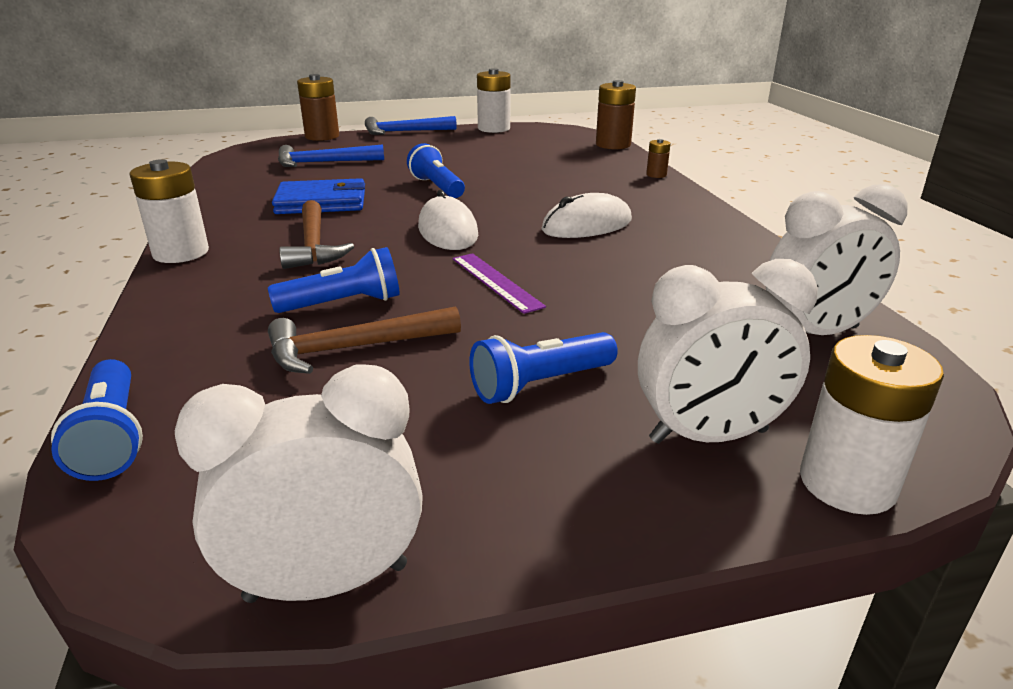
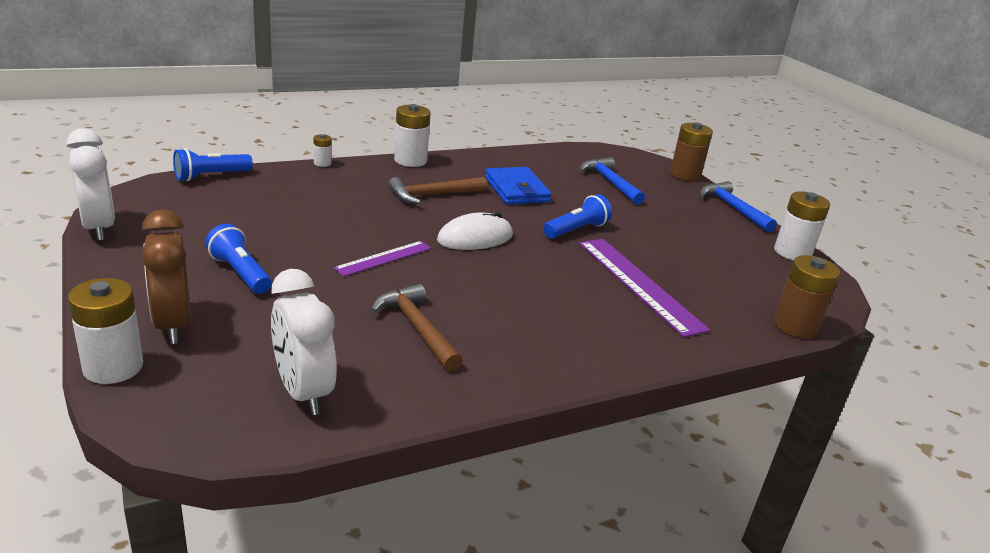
camera: 75 degrees right, 0 degrees up
(137, 319) = (322, 163): none -> white battery
(343, 304) = (344, 211): blue flashlight -> none
(354, 348) = (287, 218): brown hammer -> brown hammer (417, 328)
(552, 177) = (639, 284): none -> purple ruler
(587, 225) = (511, 298): white mouse -> none
(656, 175) = (691, 348): brown battery -> none
(708, 436) = (173, 325): white clock -> brown clock

